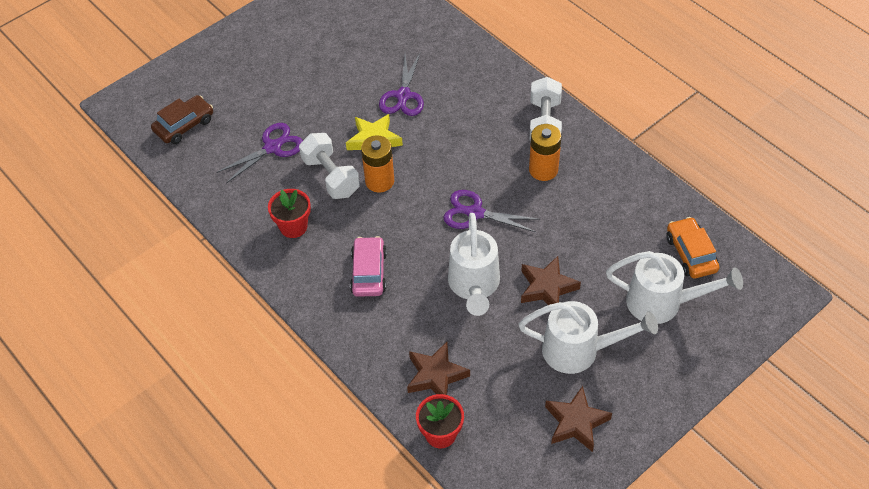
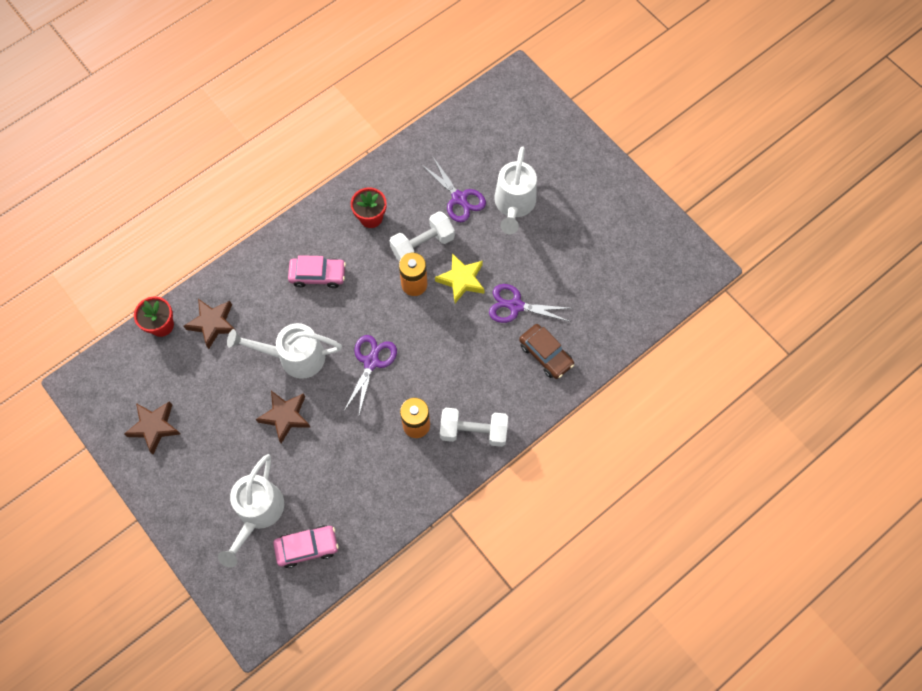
camera: 90 degrees right, 15 degrees up
(184, 125) = (489, 129): brown car -> brown car (545, 354)
(579, 350) = (220, 436): white watering can -> white watering can (514, 205)
(691, 253) = (307, 547): orange car -> pink car

